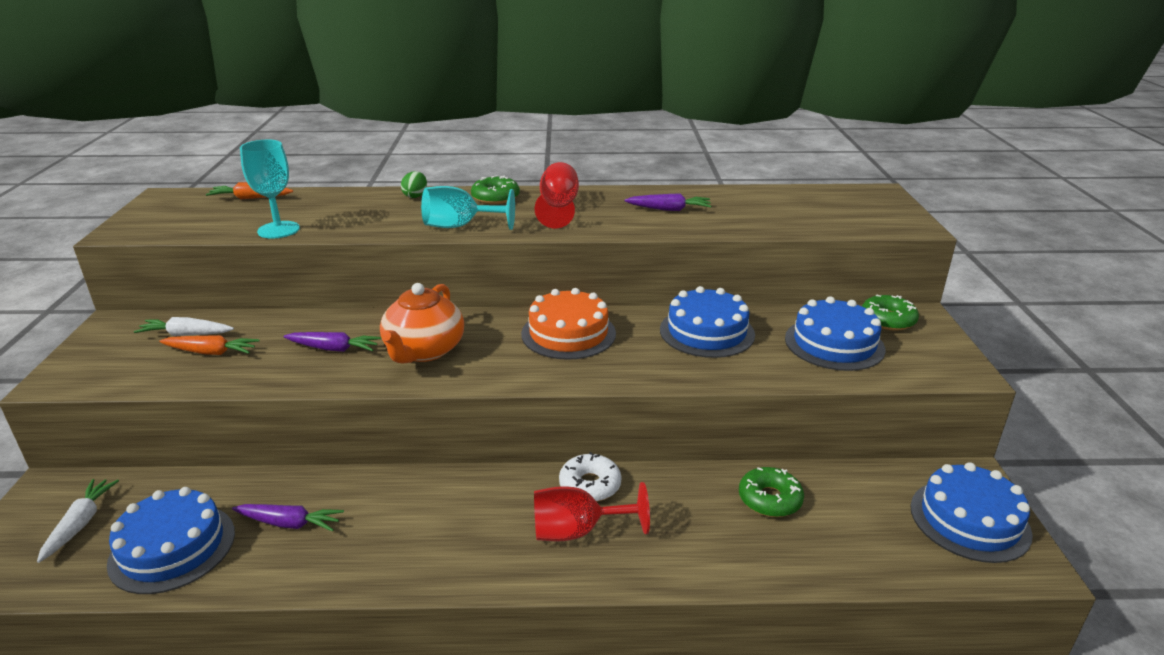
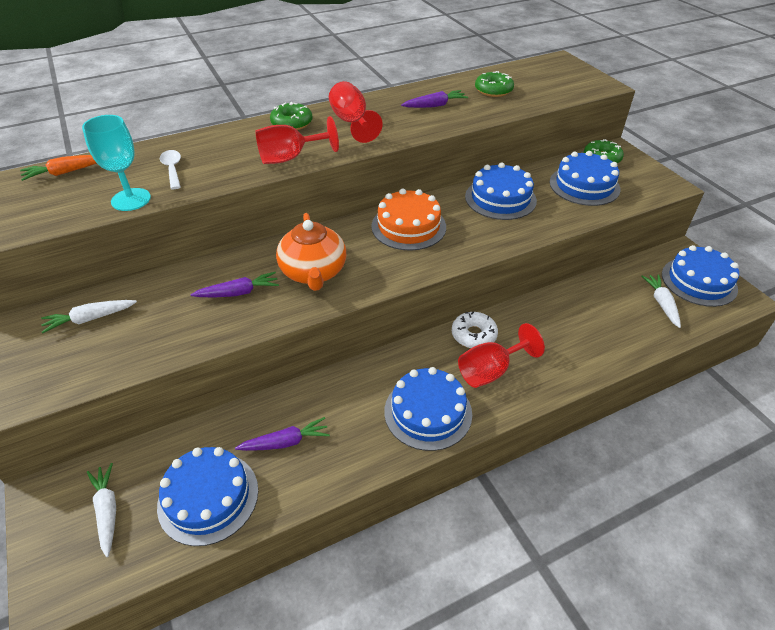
camera: 25 degrees left, 15 degrees up
(211, 352) = (132, 328): orange carrot -> none
(341, 214) = (172, 169): none -> white spoon
(415, 196) = (221, 136): green egg -> none
(460, 226) = (290, 158): turquoise goblet -> red goblet
(463, 549) = (428, 412): none -> blue cake
(769, 499) = (587, 306): green donut -> green donut (493, 90)
(885, 530) = (661, 303): none -> white carrot

